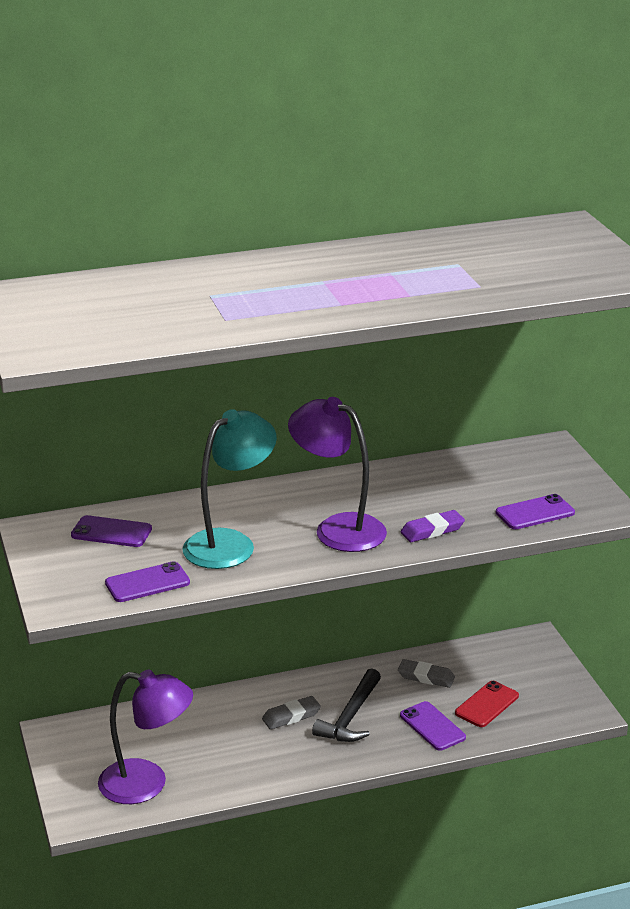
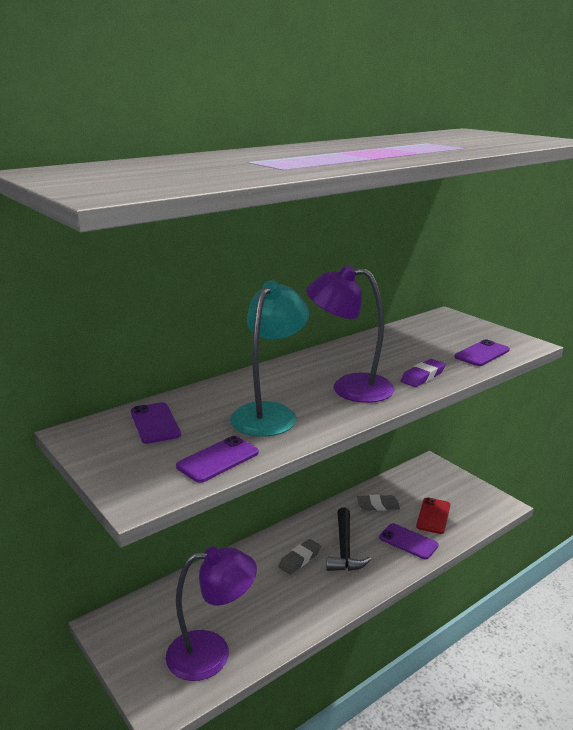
camera: 20 degrees left, 5 degrees down
(111, 532) = (155, 423): purple phone -> purple phone turned 75 degrees clockwise

